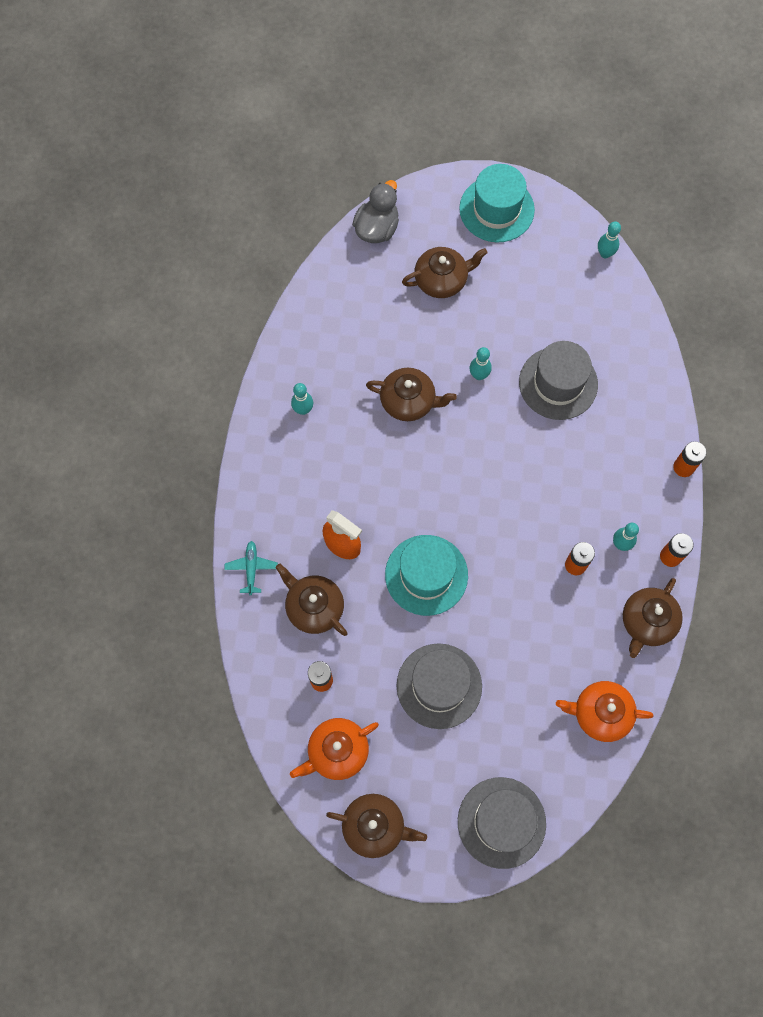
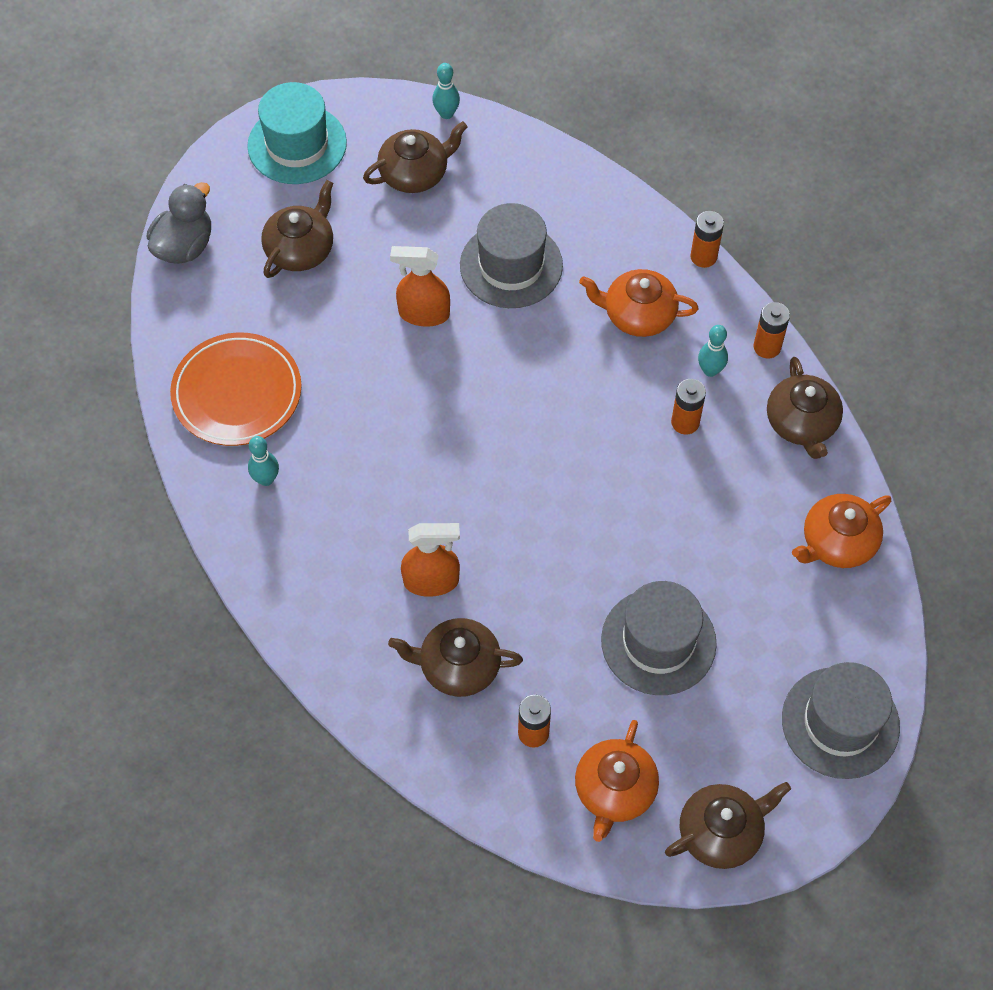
camera: 40 degrees left, 10 degrees down
(251, 568) = (354, 680): turquoise plane -> none
(331, 344) = (237, 393): none -> orange plate
(377, 228) = (184, 246): grey duck -> grey duck turned 45 degrees clockwise
(409, 401) = (373, 390): brown teapot -> brown teapot (415, 173)
(426, 575) = (546, 544): turquoise hat -> none
(479, 375) = (423, 314): turquoise bowling pin -> orange spray bottle
(608, 474) = (638, 315): none -> orange teapot

